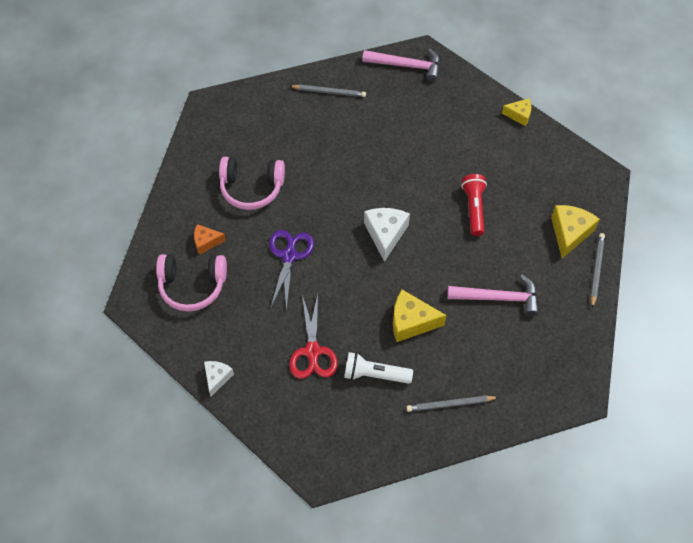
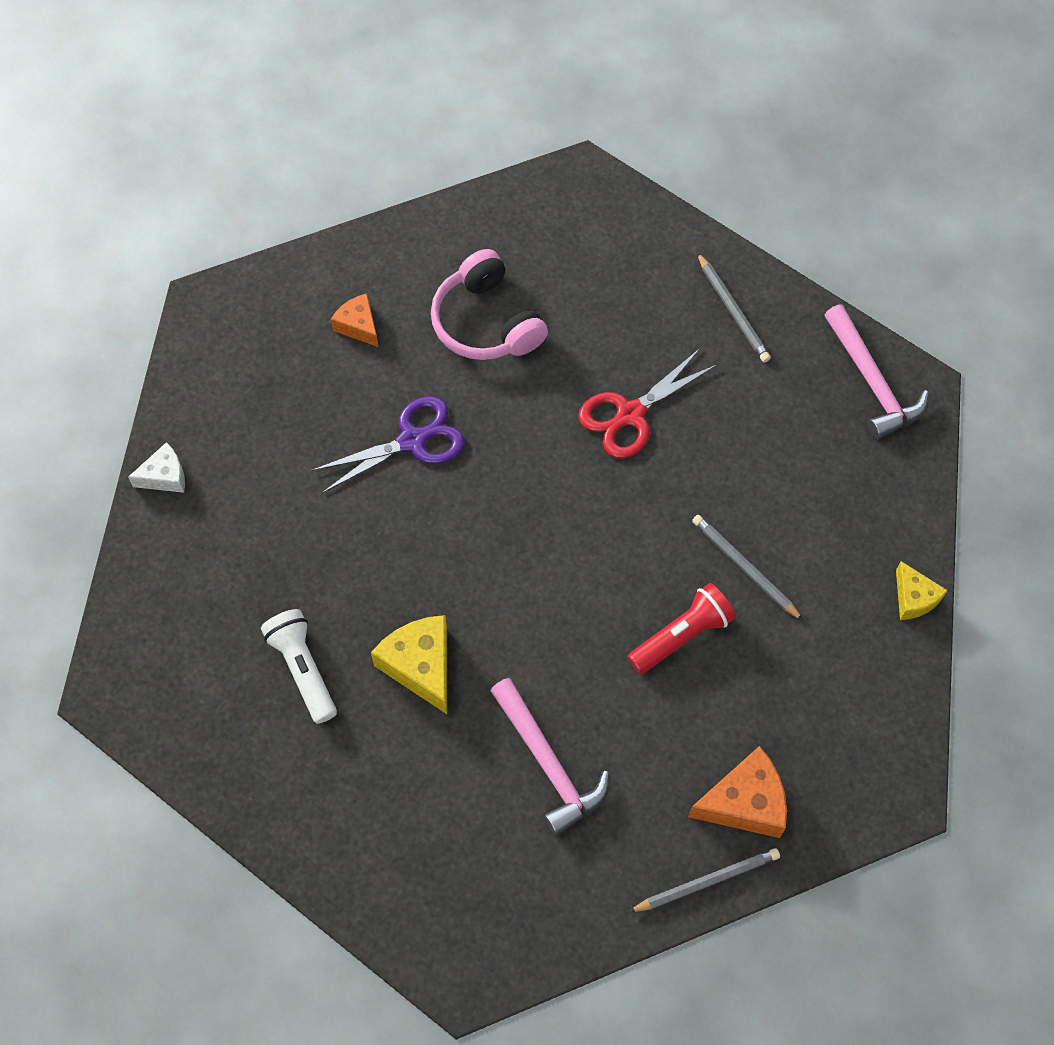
camera: 55 degrees right, 5 degrees up
(192, 286) = (279, 355): pink headphones -> none
(312, 351) = (284, 567): red scissors -> red scissors (630, 414)
(385, 234) = (542, 541): white cheese -> none
(450, 404) = (323, 799): grey pencil -> grey pencil (744, 568)
(569, 233) = (744, 802): yellow cheese -> orange cheese

